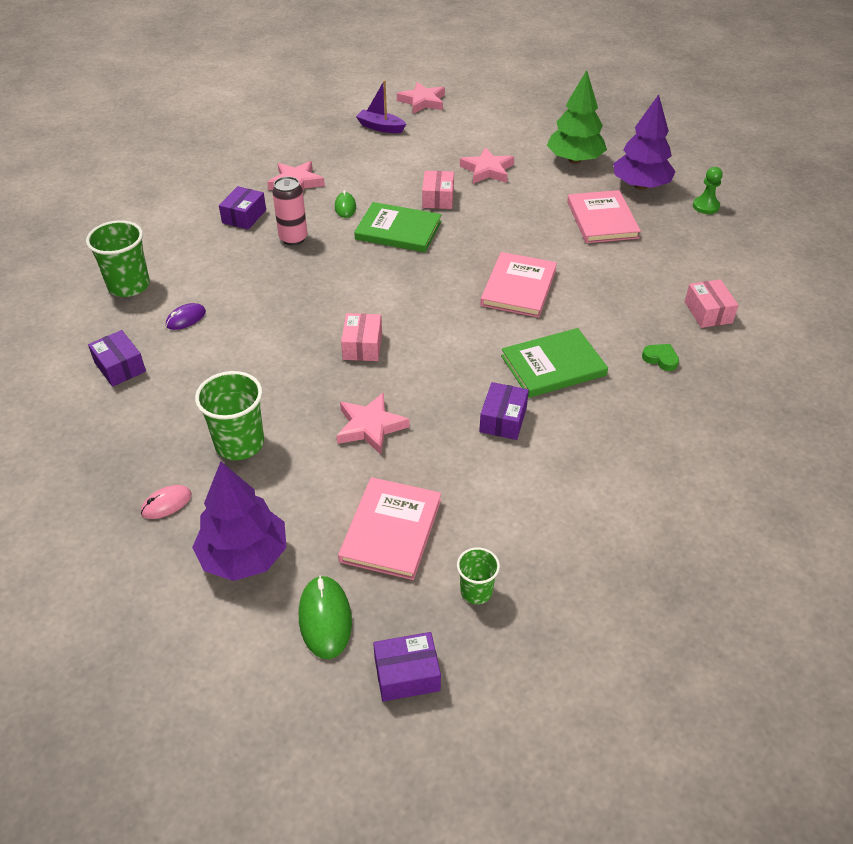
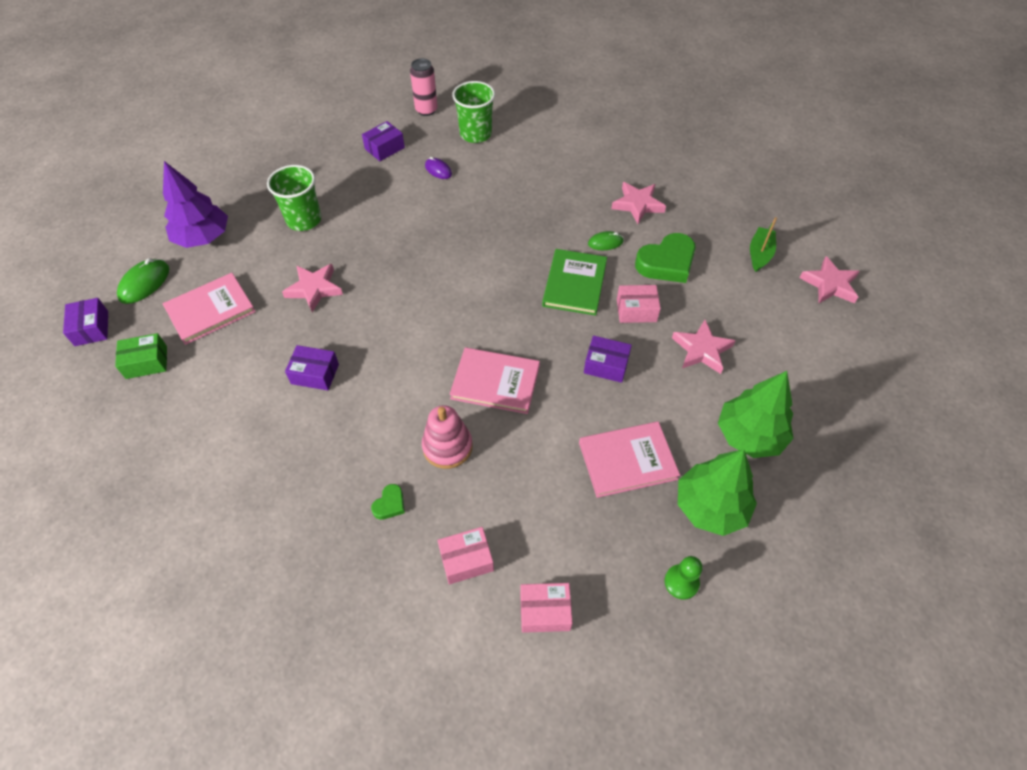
camera: 85 degrees right, 10 degrees up
(166, 504) = (253, 195): pink mouse -> none
(244, 216) = (577, 180): purple box -> purple box (606, 365)
(293, 238) = (550, 214): pink can -> pink can (426, 110)
(325, 619) = (144, 283): green mouse -> green mouse turned 45 degrees counterclockwise
(362, 346) = (408, 275): pink box -> pink box (545, 611)
(380, 127) = (759, 254): purple boat -> green boat
(381, 175) = (666, 263): none -> green heart
(391, 530) = (210, 310): pink book -> pink book turned 45 degrees counterclockwise
(476, 591) = (146, 362): green cup -> green box
(553, 366) = (381, 411): green book -> none
(594, 320) = (447, 446): none -> pink stacking toy
(640, 186) = (710, 506): purple tree -> green tree

